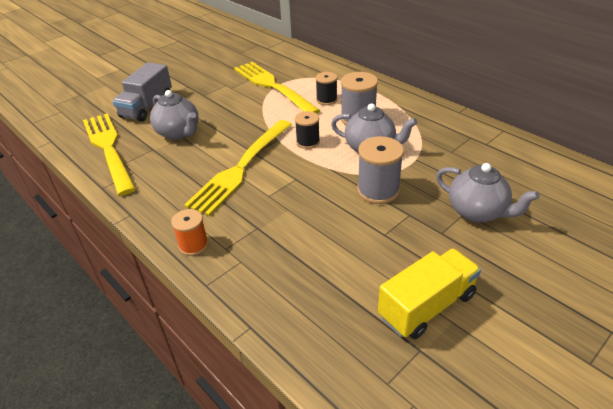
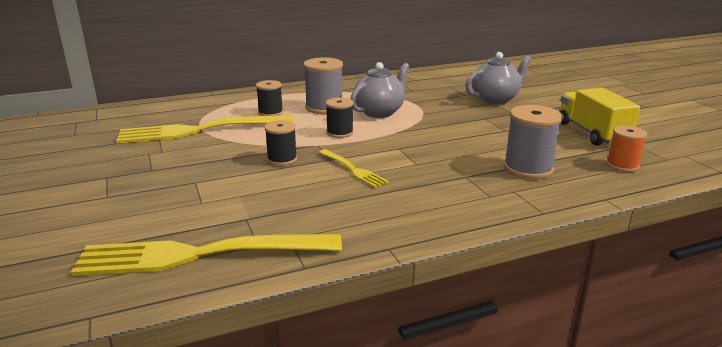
camera: 70 degrees left, 15 degrees down
(147, 107) = (116, 212): grey truck -> none
(179, 133) = (229, 196): grey teapot -> none
(193, 245) = (476, 212): orange spool -> orange spool (622, 165)
(241, 168) = (353, 169): yellow fork -> yellow fork, size x0.49
(242, 133) = (282, 159): none -> black spool
(378, 190) = (445, 121): grey spool -> grey spool (528, 168)

